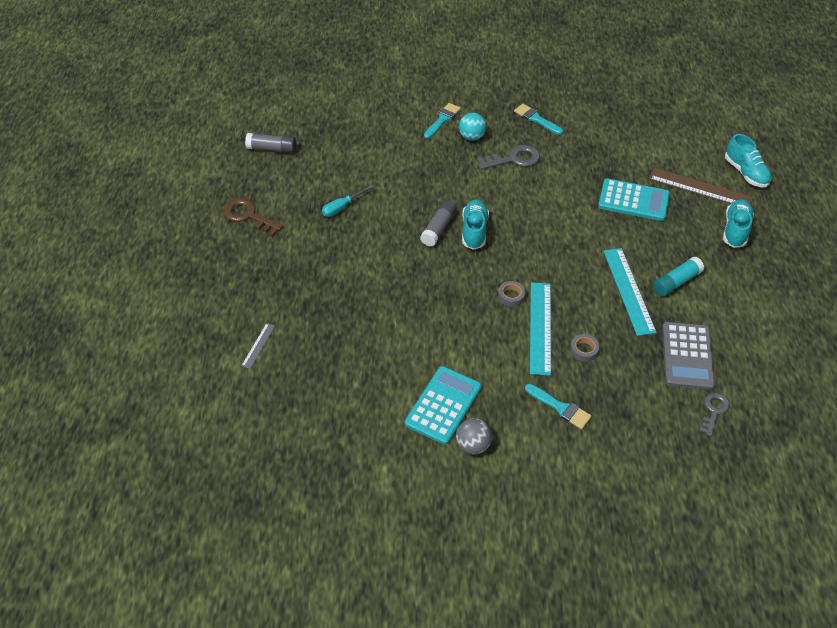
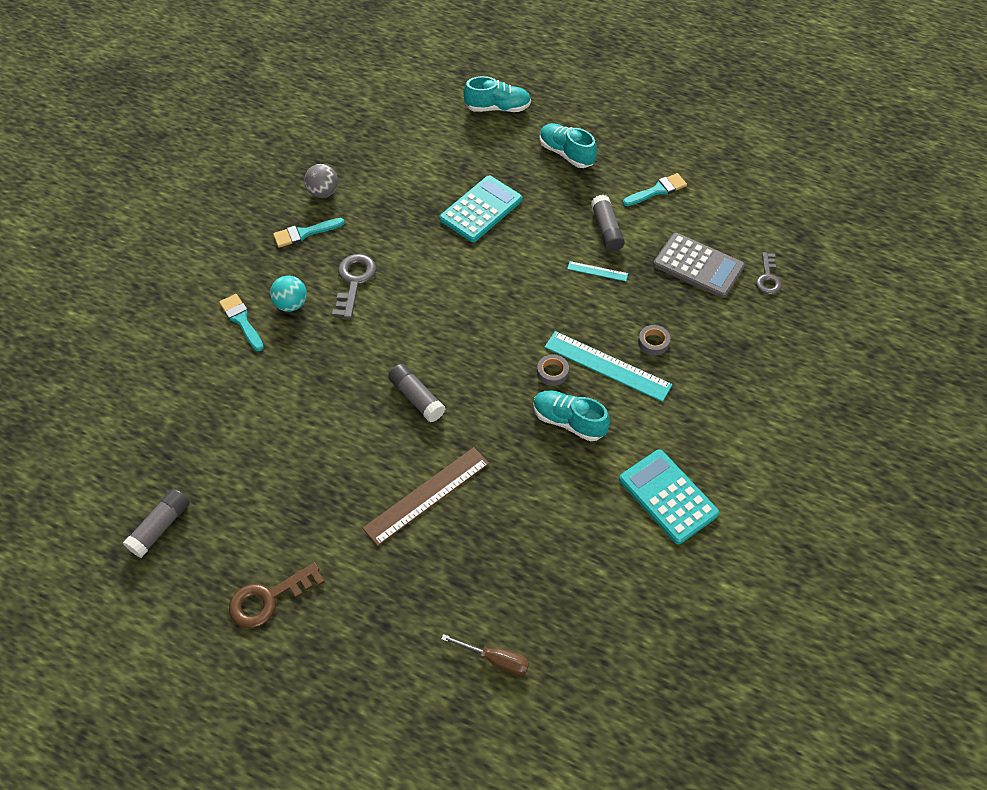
camera: 65 degrees left, 5 degrees up
(258, 345) = (495, 659): grey ruler -> brown screwdriver
(342, 207) = (321, 484): turquoise screwdriver -> none
(473, 445) = (729, 490): grey ball -> grey ball (323, 192)
(474, 231) = (440, 365): turquoise shoe -> turquoise shoe (569, 421)
(560, 408) = (715, 394): turquoise brush -> turquoise brush (657, 190)
(628, 290) = (597, 271): turquoise ruler -> turquoise ruler, size x0.49
(676, 282) = (606, 230): turquoise glue stick -> grey glue stick
(700, 188) = (497, 151): brown ruler -> brown ruler (427, 495)
(714, 411) = (768, 278): grey key -> grey key turned 135 degrees counterclockwise

